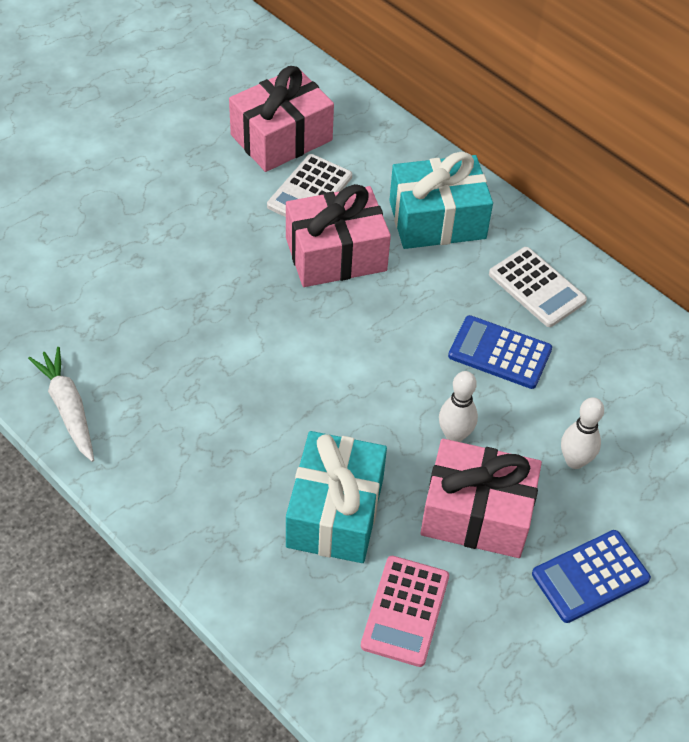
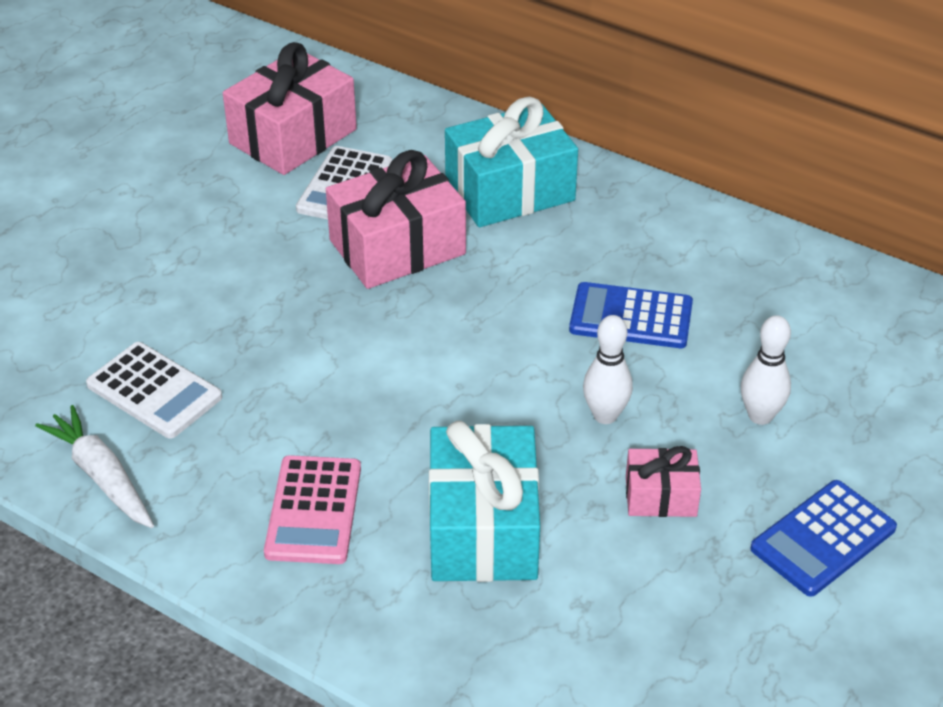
camera: 10 degrees left, 10 degrees down
(405, 611) = (607, 624): pink calculator -> pink calculator (313, 510)
(476, 514) = (660, 496): pink gift -> pink gift, size x0.53
(537, 287) = (652, 241): white calculator -> white calculator (154, 391)

